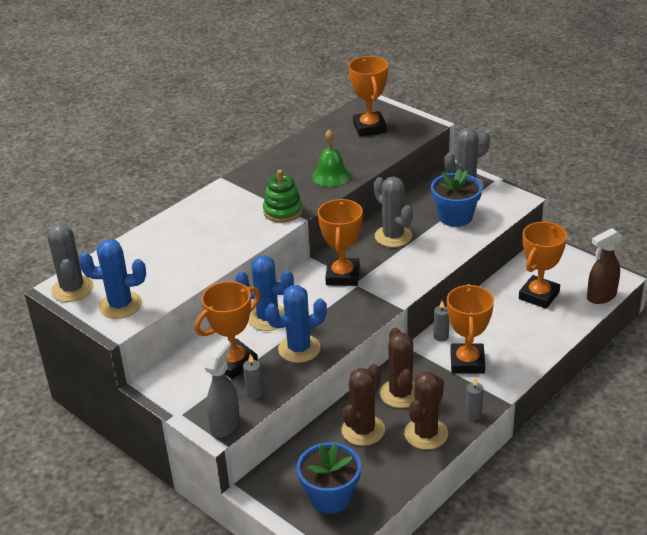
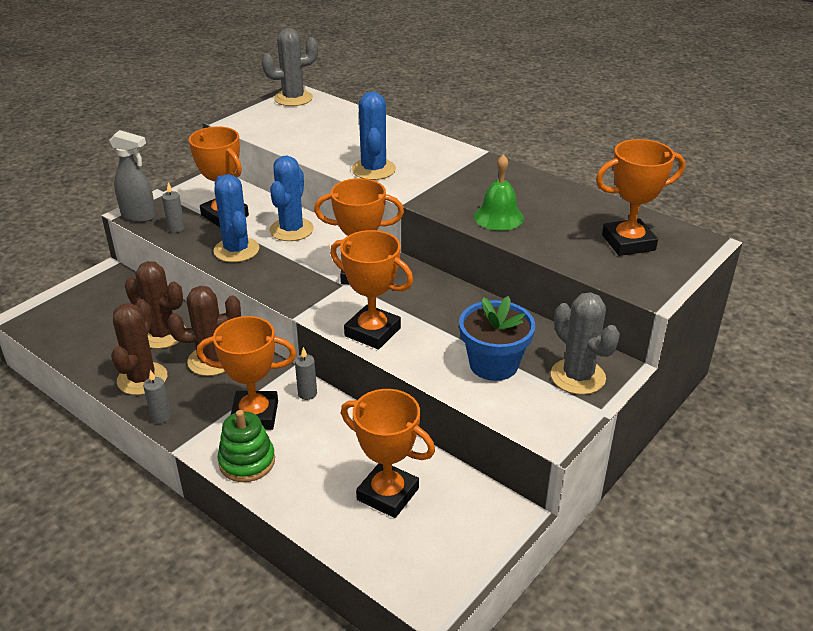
camera: 85 degrees right, 0 degrees up
(120, 305) = (263, 120): blue cactus -> blue cactus (373, 169)
(283, 211) = (417, 189): green stacking toy -> green stacking toy (247, 462)
(330, 497) = (78, 316): blue flower pot -> none
(393, 236) = (443, 310): grey cactus -> none
(421, 268) = (372, 332): none -> orange trophy
(426, 434) = (142, 379): brown cactus -> brown cactus turned 75 degrees clockwise
(601, 297) = (383, 570): brown spray bottle -> none

